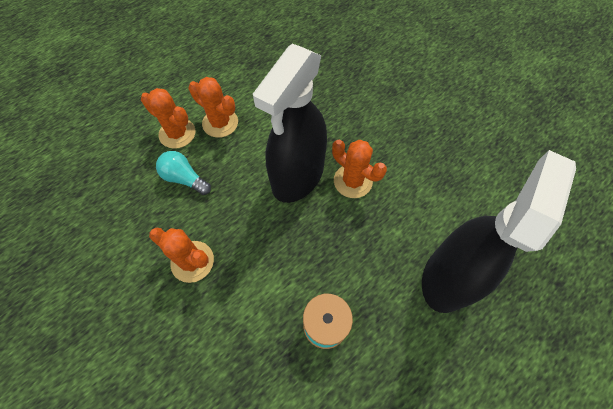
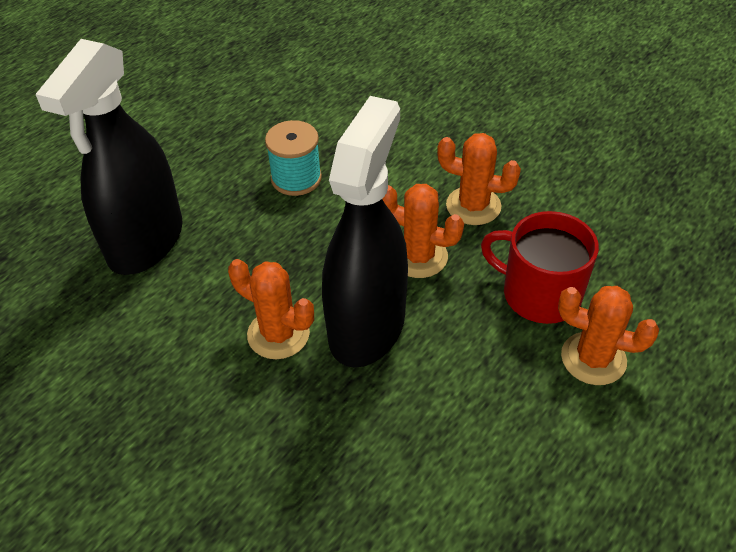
camera: 170 degrees right, 15 degrees down
(184, 178) = (539, 294): turquoise light bulb -> red mug
(220, 123) = (530, 391): orange cactus -> orange cactus (418, 256)

